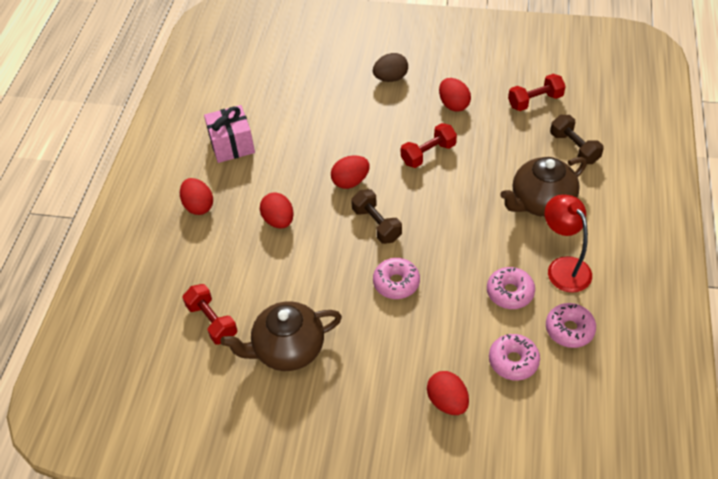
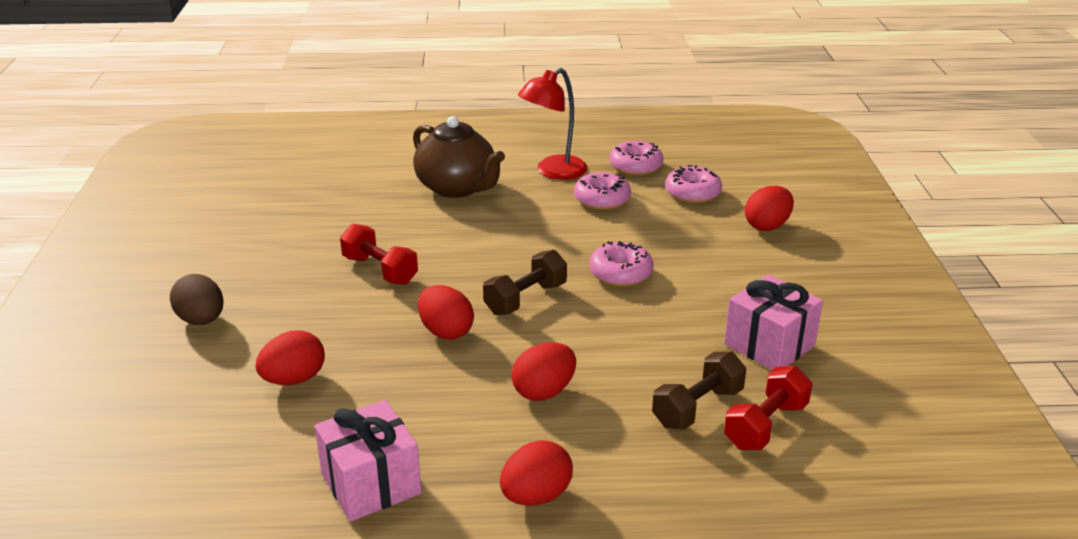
camera: 105 degrees left, 20 degrees down
(287, 349) = (769, 345): brown teapot -> pink gift
(453, 105) = (274, 258): red egg -> red egg (294, 379)
(535, 101) = (272, 198): red dumbbell -> none
(574, 148) = (362, 171): brown dumbbell -> brown dumbbell (697, 407)

